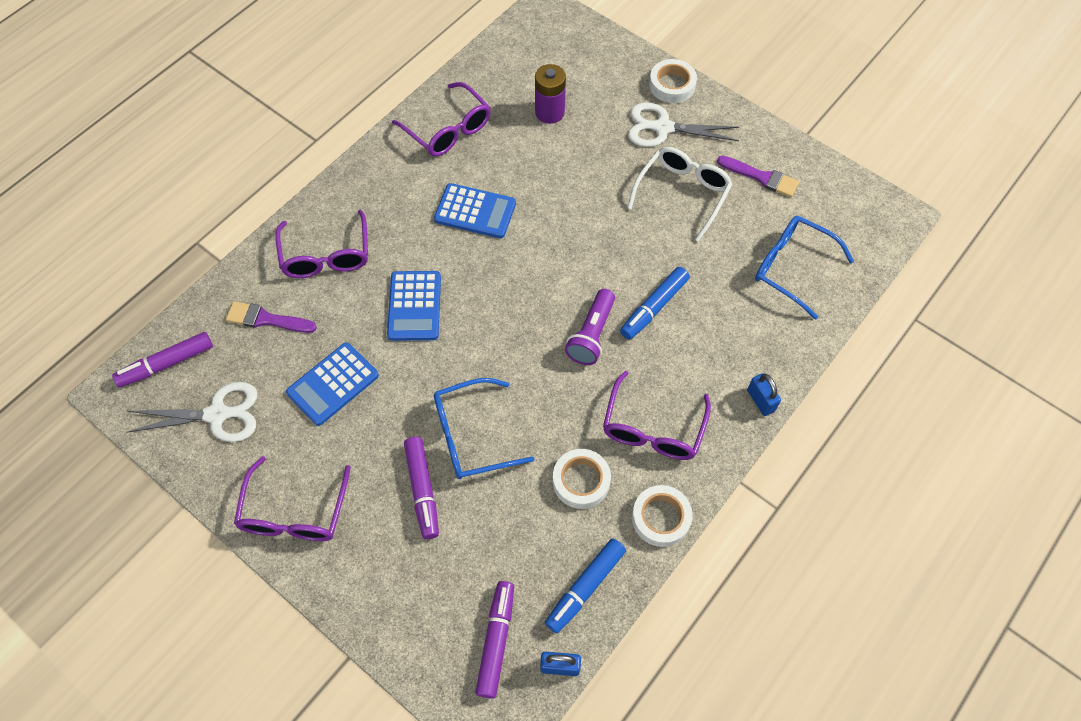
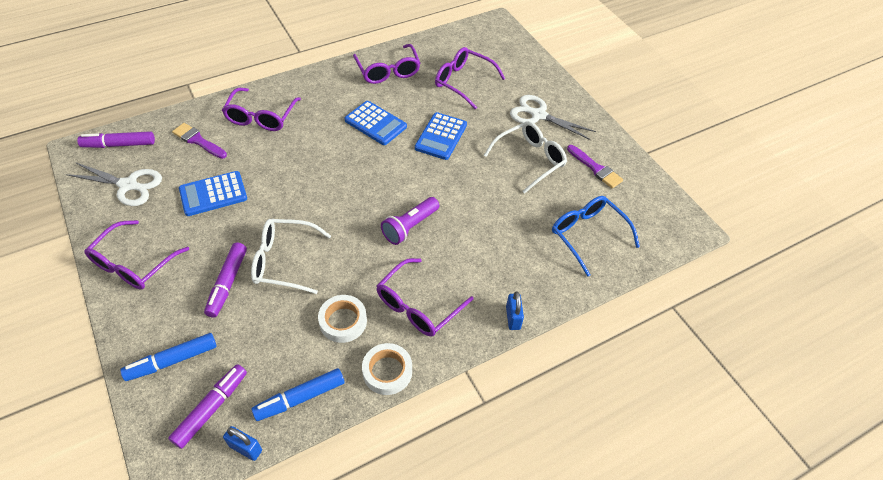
camera: 20 degrees right, 10 degrees down
(414, 306) = (298, 166): blue calculator -> blue calculator (441, 136)
(471, 436) = (283, 261): blue glasses -> white glasses
(549, 112) = (463, 82): purple battery -> purple glasses
(654, 307) = (466, 225): blue marker -> blue marker (172, 361)
(672, 85) = (560, 92): white tape -> none

